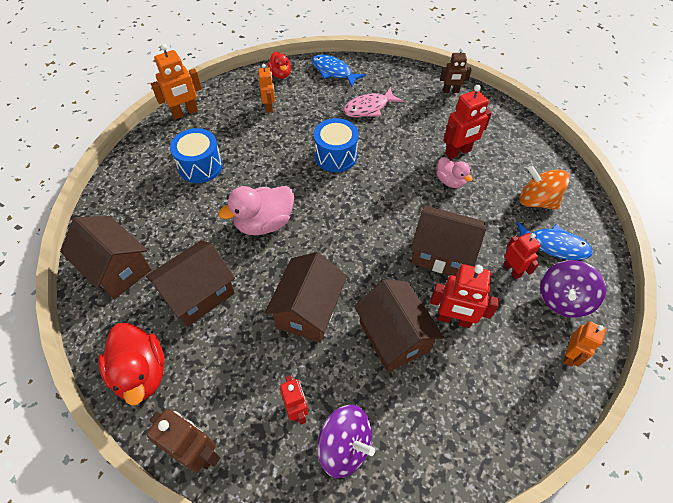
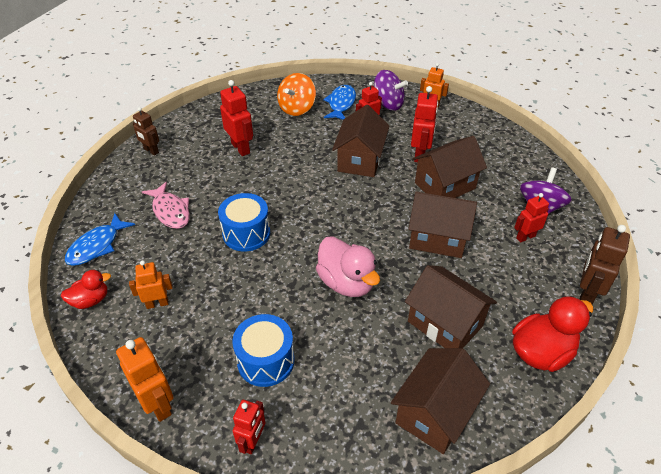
camera: 95 degrees left, 10 degrees down
(140, 158) = (253, 441): none -> red robot
(450, 91) = (151, 151): brown robot -> brown robot turned 135 degrees clockwise
(450, 181) = (278, 154): pink duck -> none

